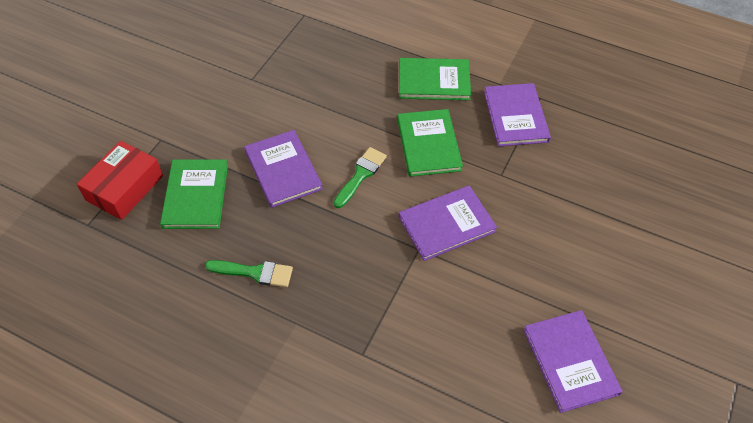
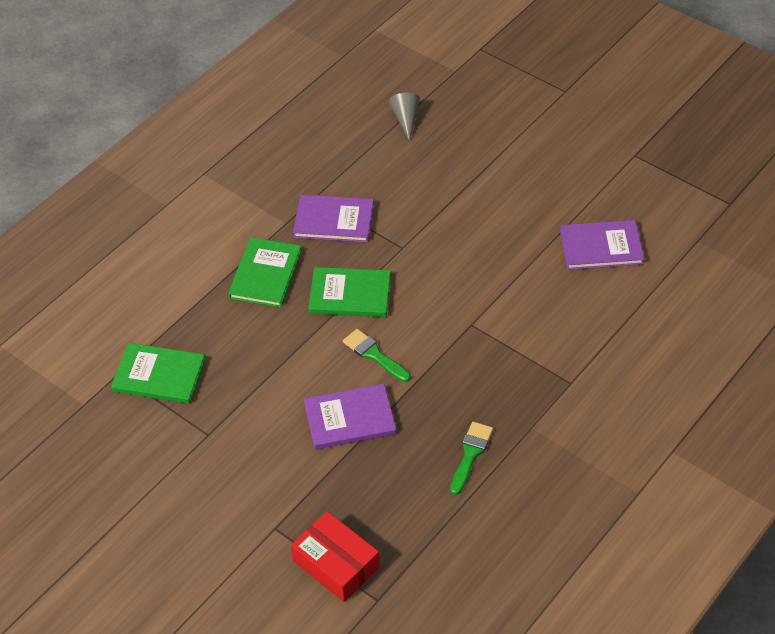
camera: 75 degrees left, 5 degrees down
(195, 195) = (363, 498): green book -> green book (159, 375)
(446, 224) = (449, 299): purple book -> none
(676, 148) = (405, 119): none -> grey cone

